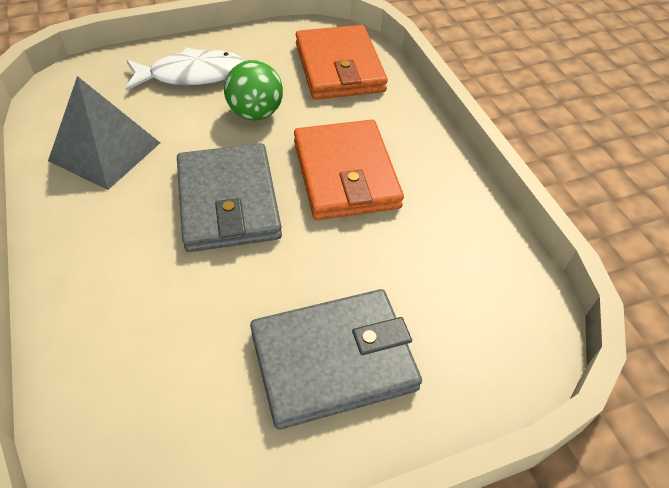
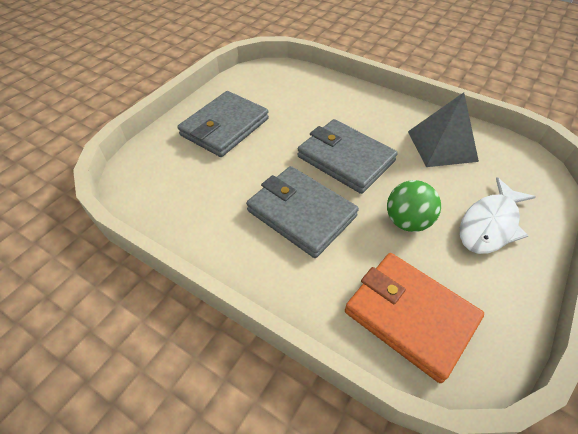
camera: 145 degrees right, 0 degrees up
(345, 174) = (301, 213): orange wallet -> grey wallet

